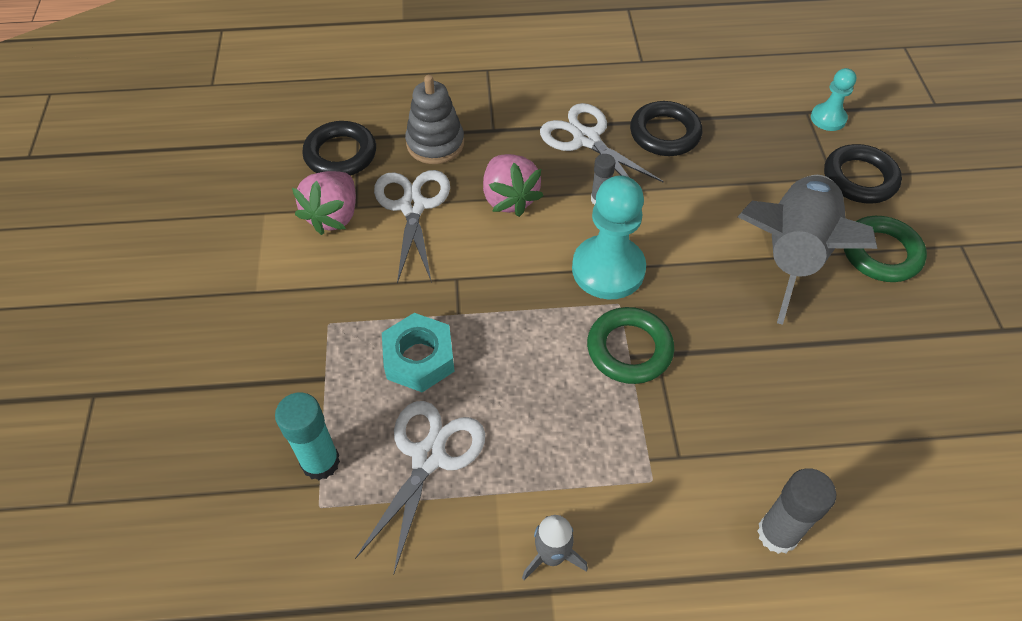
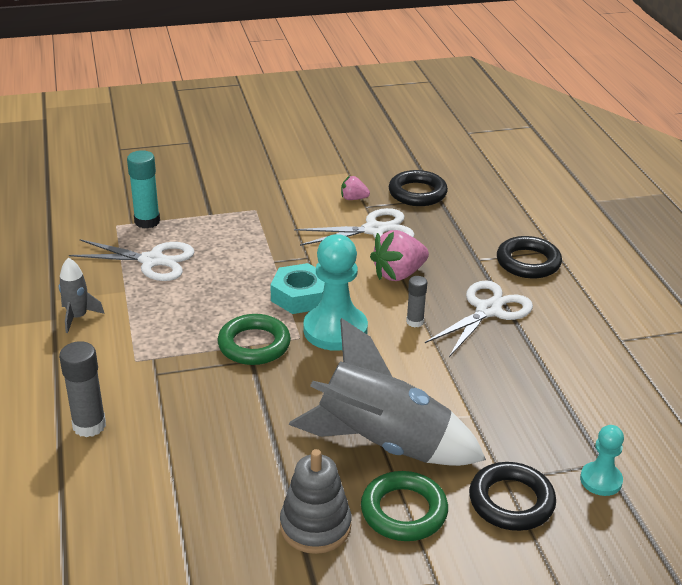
camera: 80 degrees right, 20 degrees down
(333, 216) = (353, 198): pink strawberry -> pink strawberry, size x0.54
(419, 358) = (231, 248): turquoise nut -> turquoise nut (300, 296)
(435, 143) = (447, 233): grey stacking toy -> grey stacking toy (315, 526)
(665, 133) = (518, 358): black ring -> black ring (528, 262)

